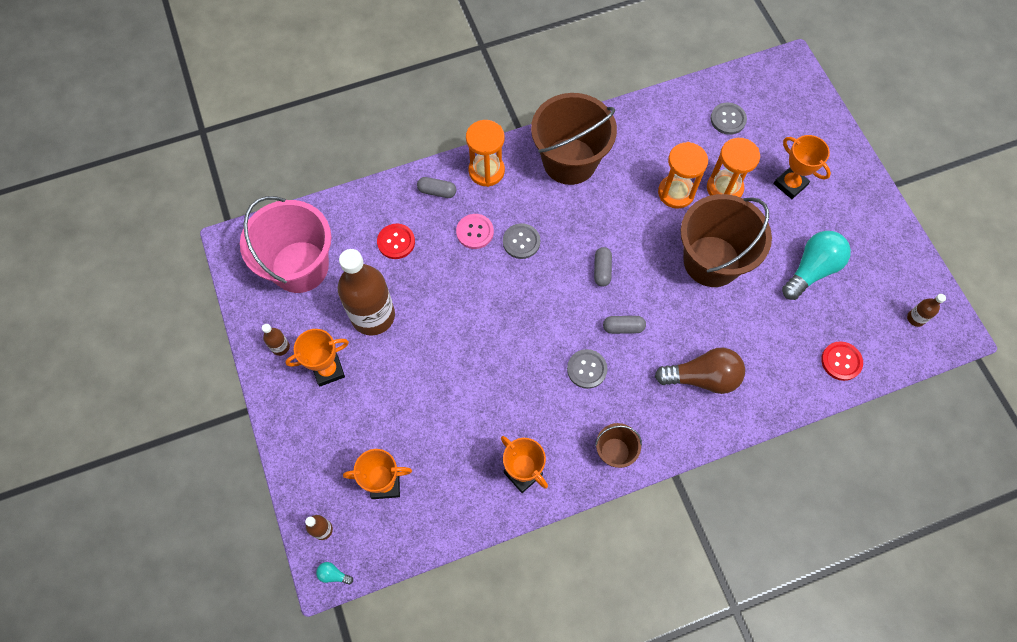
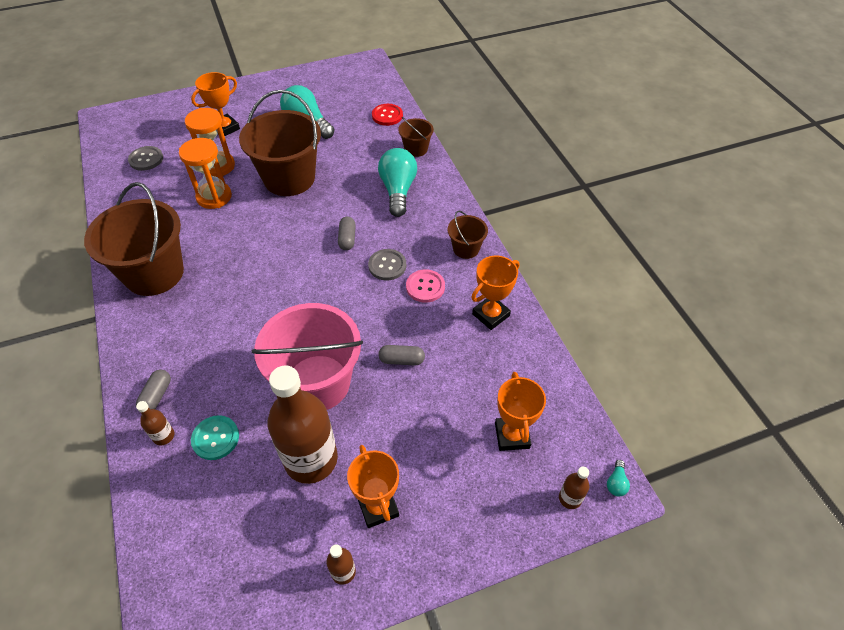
camera: 90 degrees left, 15 degrees down
(300, 267) = (228, 556): pink bucket -> pink bucket (317, 383)
(396, 242) = (215, 438): red button -> turquoise button
(475, 232) = (220, 357): pink button -> pink button (425, 287)
(486, 171) = (143, 347): orange hourglass -> none
(521, 242) = (241, 315): grey button -> none
(602, 270) = (285, 251): grey capsule -> grey capsule (401, 360)
(702, 377) = (398, 190): brown light bulb -> turquoise light bulb
(779, 397) = (416, 149): none -> brown bucket
(915, 318) = (355, 78): brown bottle -> brown bottle (163, 436)

